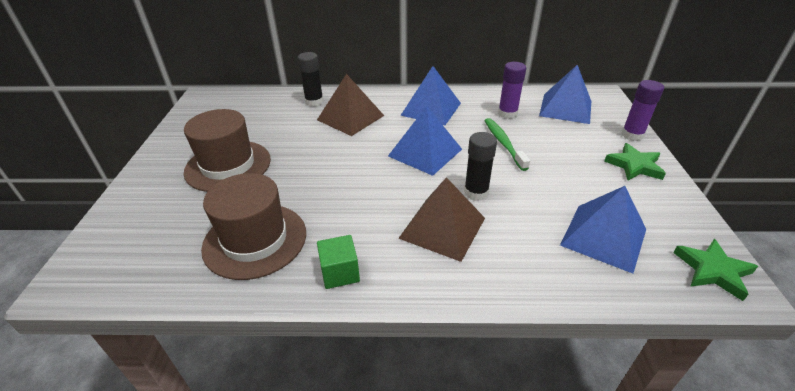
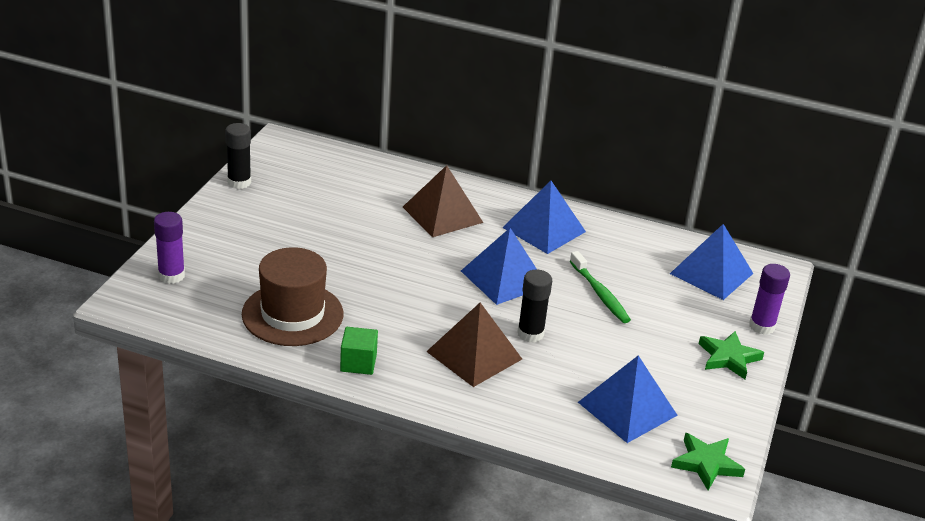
camera: 15 degrees right, 5 degrees down
(228, 165) = (288, 234): brown hat -> none
(314, 102) = (409, 182): black glue stick -> black glue stick (239, 182)
(503, 143) = (599, 293): green toothbrush -> green toothbrush turned 150 degrees clockwise
(507, 113) = (633, 260): purple glue stick -> purple glue stick (171, 276)

